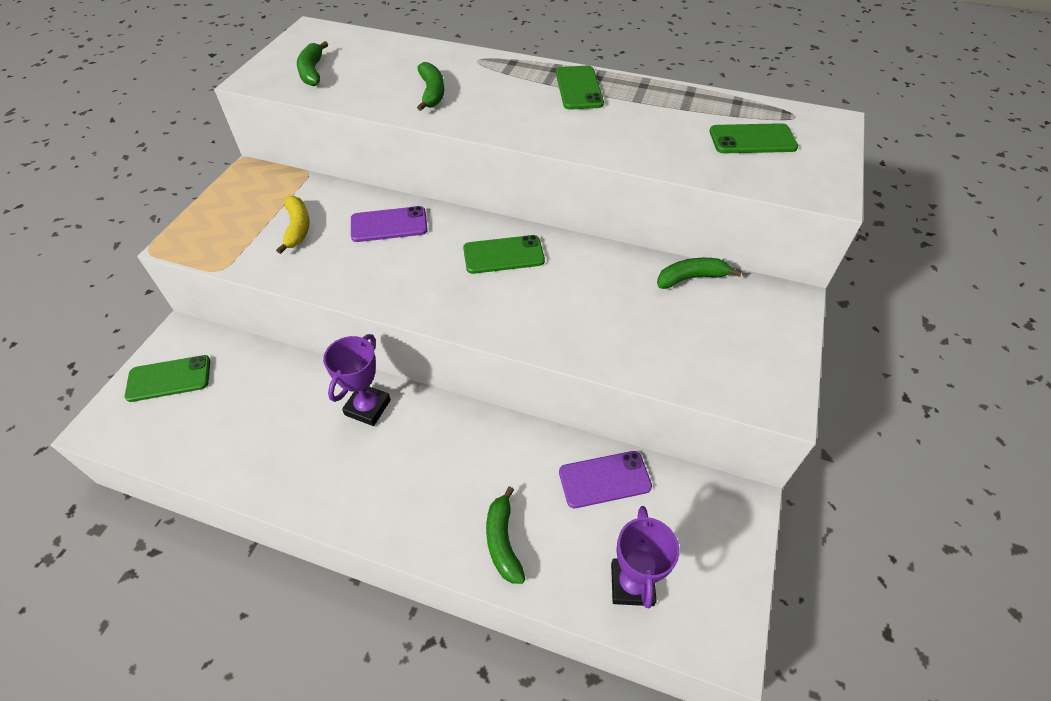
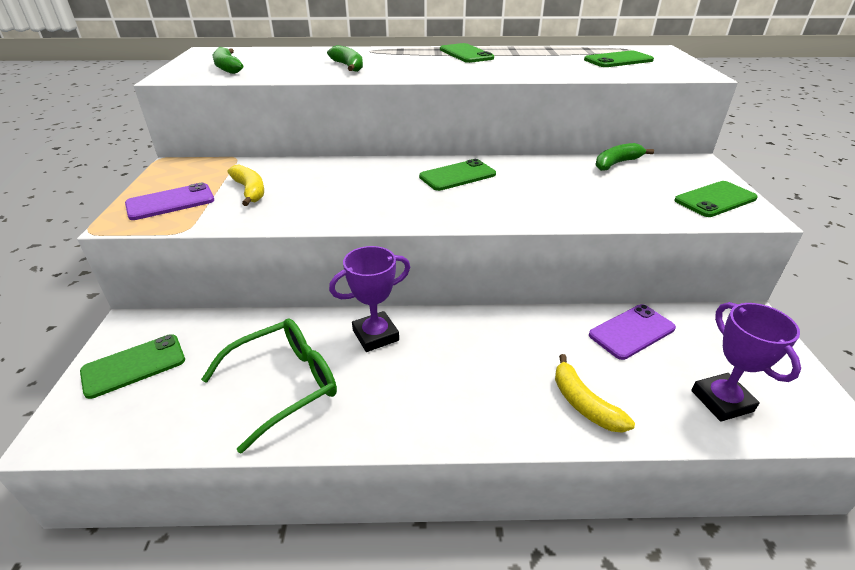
camera: 20 degrees left, 15 degrees down
(270, 436) = (284, 384): none -> green glasses
(367, 407) = (375, 335): purple trophy -> purple trophy turned 60 degrees clockwise
(389, 225) = (339, 175): purple phone -> purple phone (170, 202)
(503, 541) = (584, 404): green banana -> yellow banana
(755, 367) = (715, 199): none -> green phone

